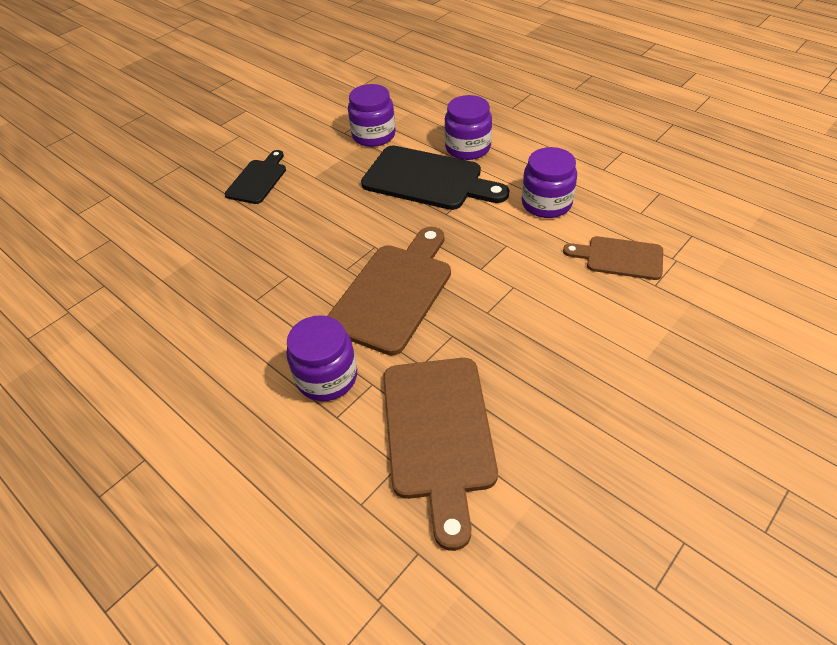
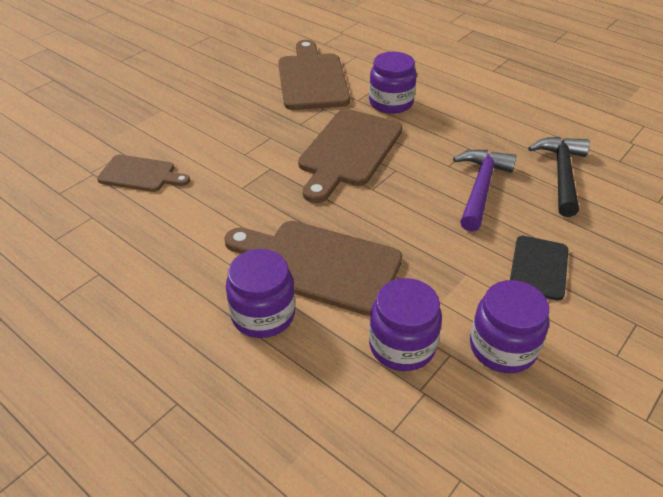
camera: 175 degrees right, 5 degrees down
(177, 266) = (561, 174): none -> black hammer
(267, 249) = (481, 188): none -> purple hammer
(428, 179) = (319, 265): black cutting board -> brown cutting board
(546, 203) = (186, 229): purple jar -> purple jar (502, 347)

